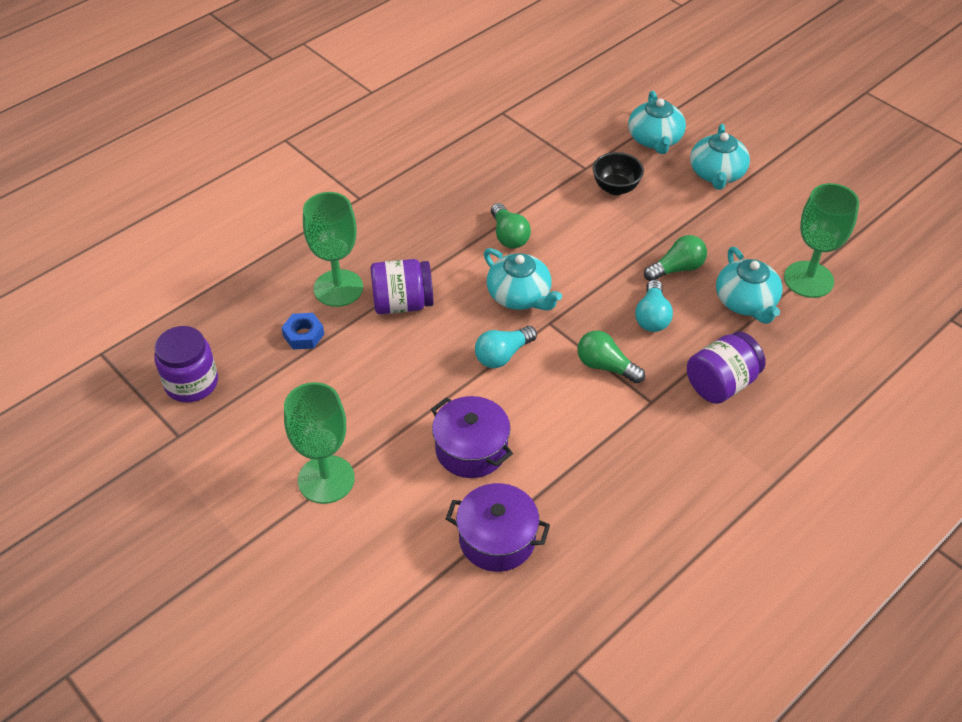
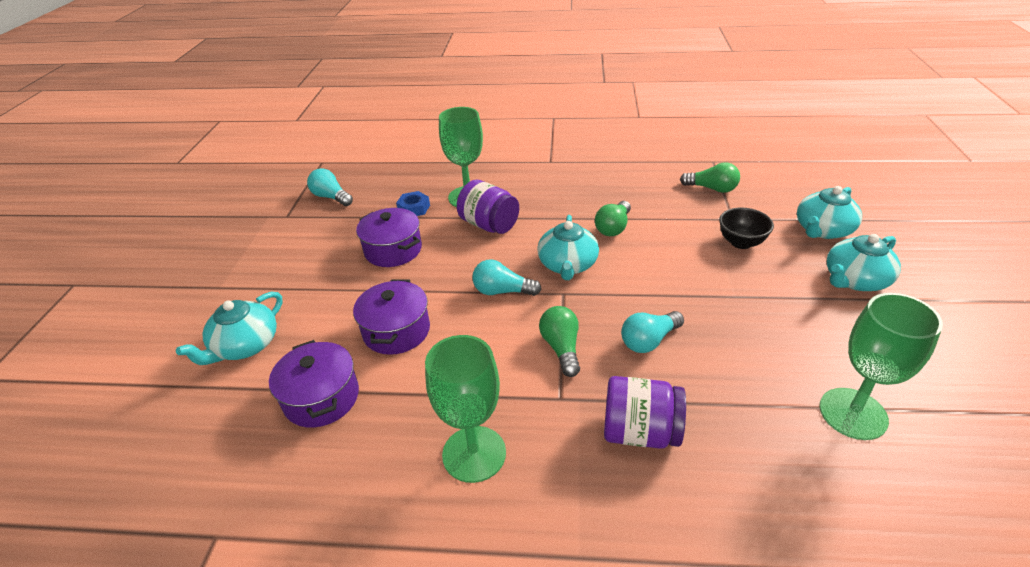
camera: 50 degrees right, 10 degrees down
(191, 383) = (331, 197): purple jar -> turquoise light bulb
(326, 479) = (304, 285): green goblet -> green goblet (474, 454)
(353, 388) = (393, 250): none -> purple pot
(677, 269) = (720, 322): green light bulb -> green light bulb (712, 188)
(746, 302) = (755, 387): turquoise teapot -> turquoise teapot (245, 345)

